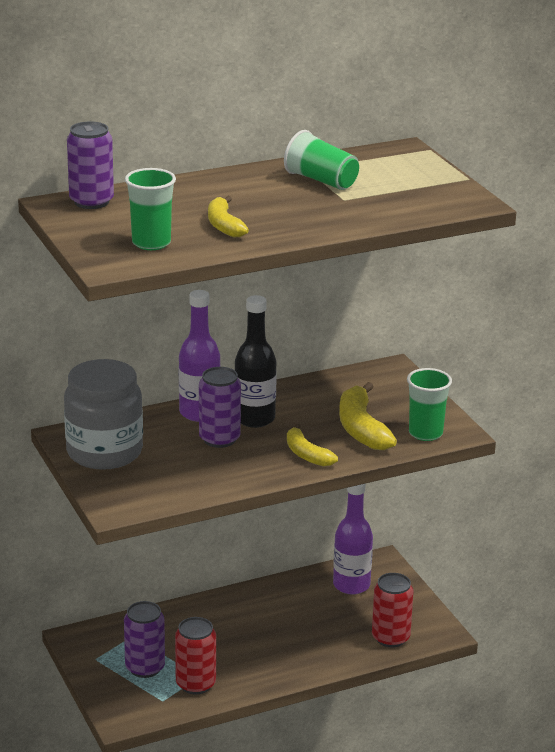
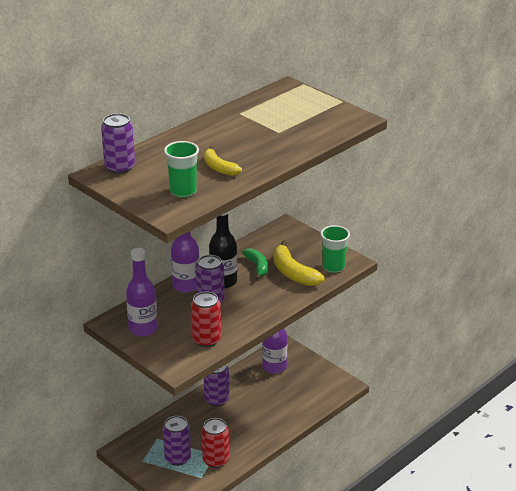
camera: 20 degrees left, 5 degrees up
(104, 452) = (143, 329): grey jar -> purple bottle
(243, 607) = (216, 399): none -> purple can
(307, 454) = (271, 299): yellow banana -> none
(315, 410) = (257, 266): none -> green banana
(321, 180) = (254, 121): green cup -> none
(390, 638) = (317, 396): red can -> red can (206, 340)

